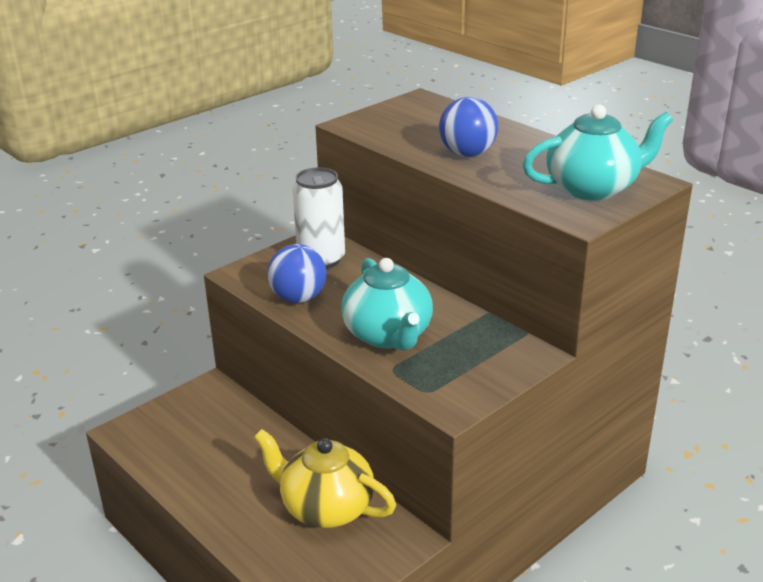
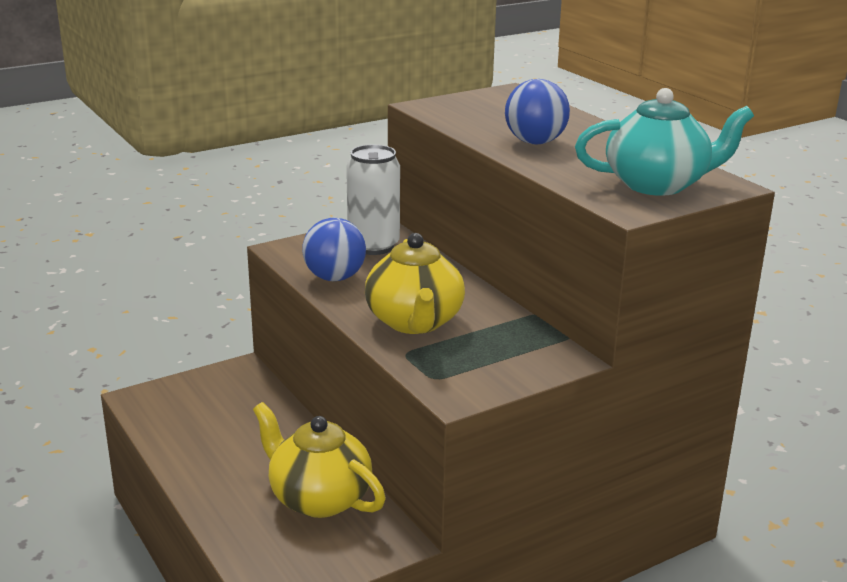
camera: 10 degrees right, 5 degrees down
(388, 335) = (414, 322): turquoise teapot -> yellow teapot

